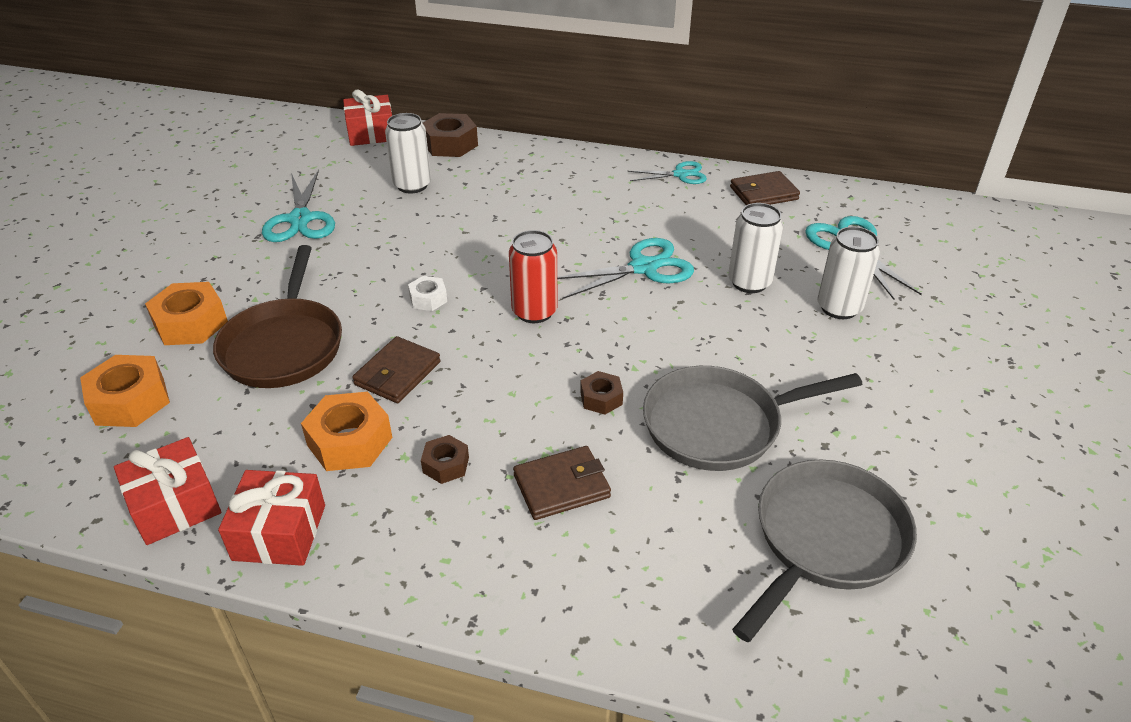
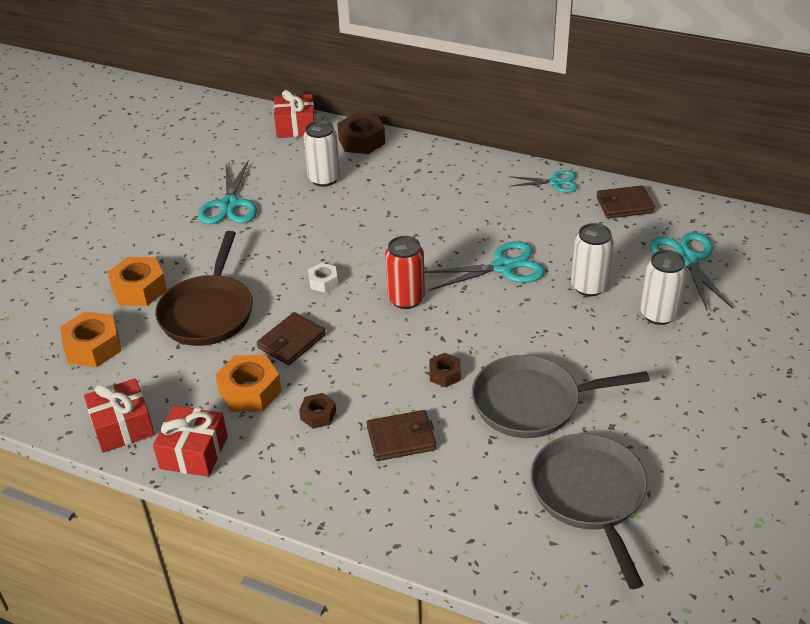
camera: 10 degrees right, 0 degrees up
(825, 540) = (590, 496): grey pan -> grey pan turned 60 degrees counterclockwise

